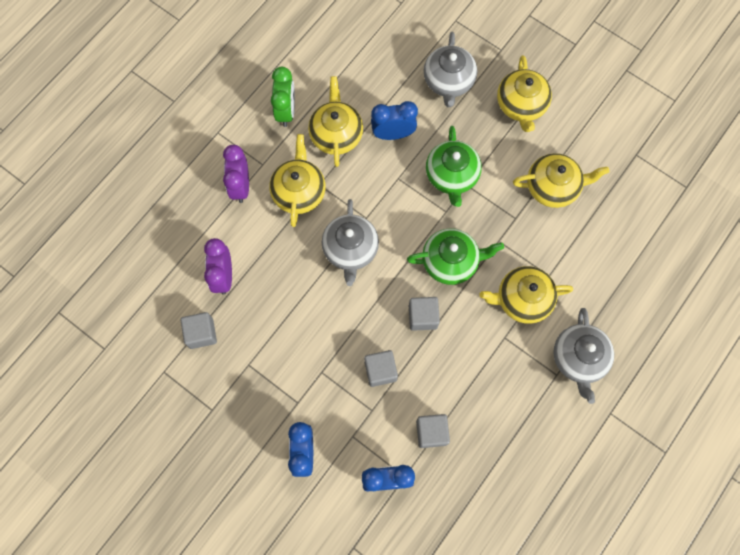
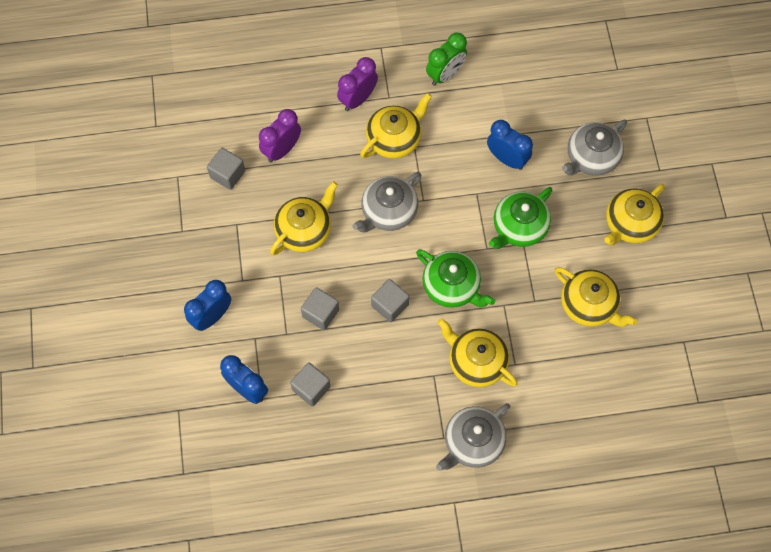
camera: 45 degrees right, 5 degrees down
(336, 134) = (464, 122): yellow teapot -> yellow teapot (304, 230)

